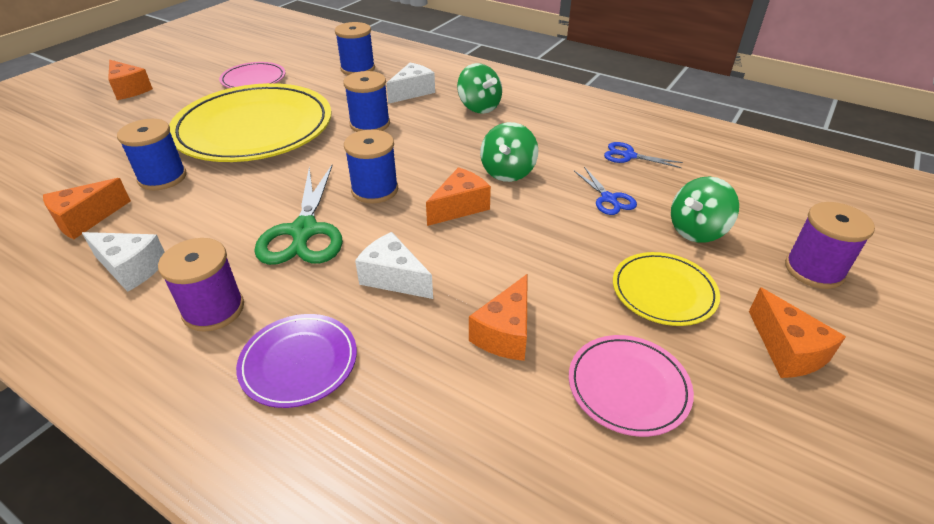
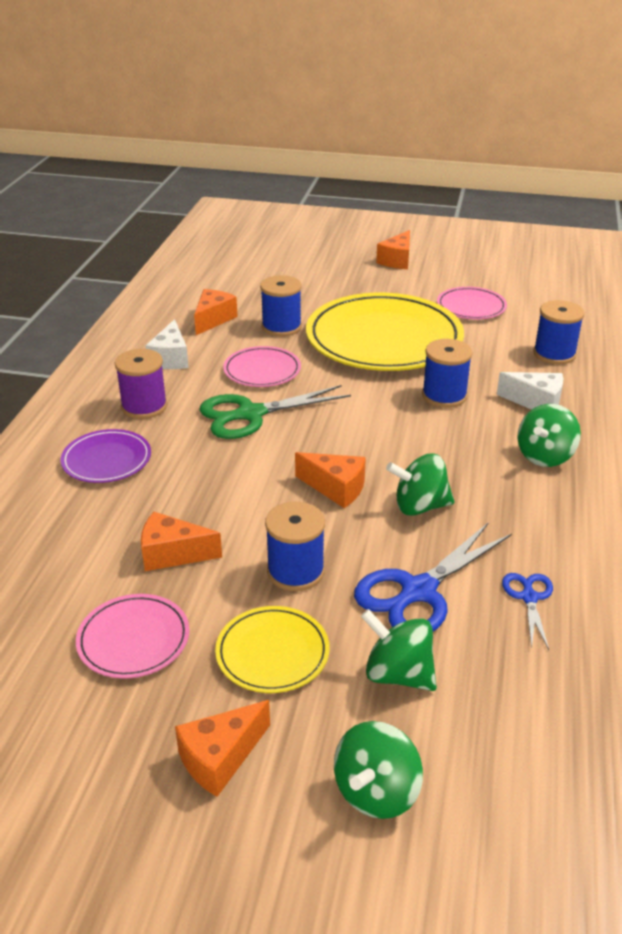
camera: 70 degrees right, 5 degrees down
(86, 219) = (213, 319): orange cheese -> orange cheese turned 90 degrees clockwise
(231, 207) = (262, 370): none -> pink plate
(375, 190) = (332, 432): blue spool -> blue spool (295, 571)
(393, 278) = (214, 477): white cheese -> none
(608, 199) = (418, 591): blue scissors -> blue scissors, size x1.89
(814, 270) = (376, 792): purple spool -> green spinning top

